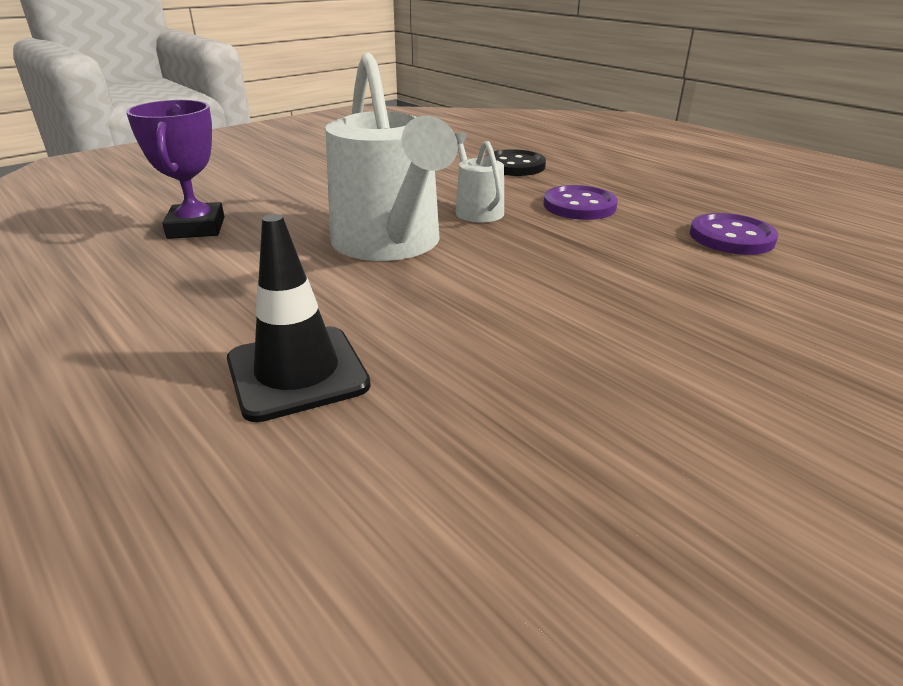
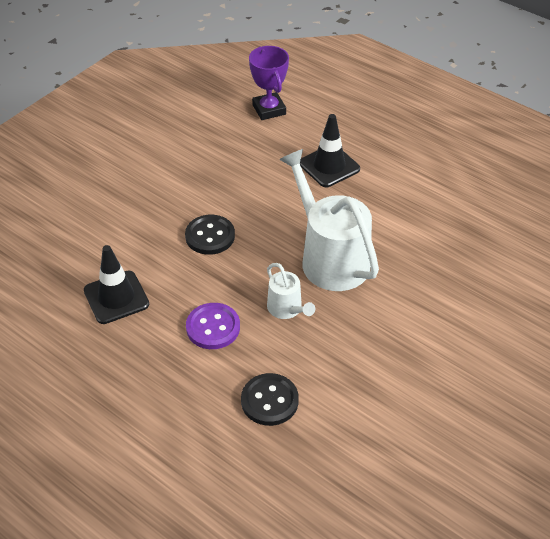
camera: 170 degrees right, 15 degrees up
(196, 228) = (458, 258): purple trophy -> purple trophy (269, 109)
(593, 285) = (210, 236): none -> black button
(731, 237) = (116, 297): purple button -> black traffic cone

